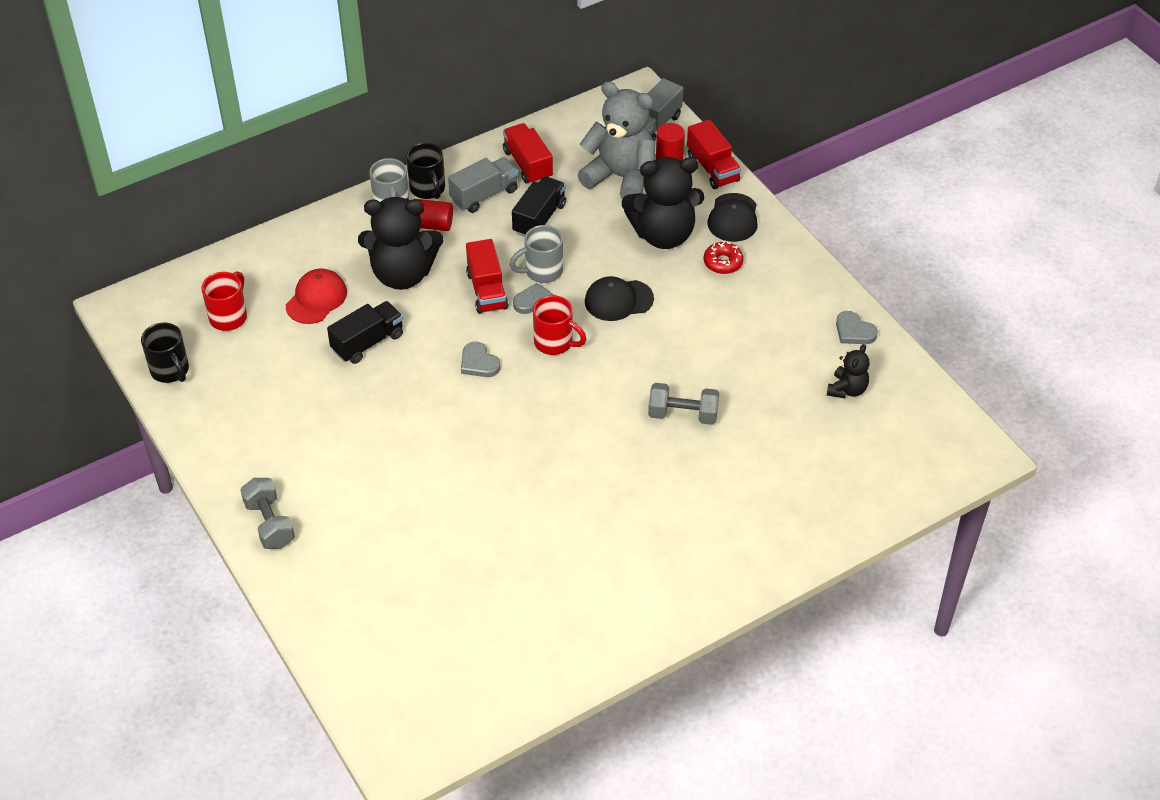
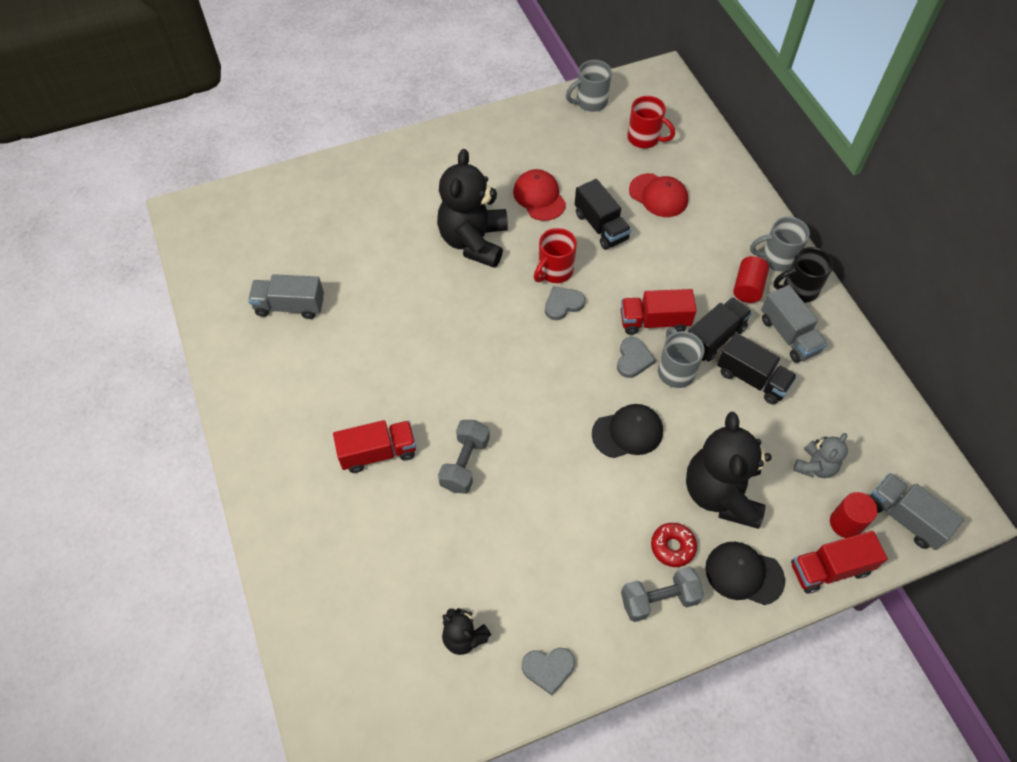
camera: 100 degrees right, 10 degrees up
(170, 371) = (590, 102): black mug -> grey mug
(269, 524) = (421, 153): grey dumbbell -> grey dumbbell (659, 599)
(330, 400) = (539, 197): none -> red cap
(402, 274) = (682, 258): black teddy bear -> black teddy bear (474, 241)
(498, 246) = (714, 338): none -> black truck
(526, 605) = (290, 306): none -> grey truck
(528, 164) = (835, 379): red truck -> red truck (378, 453)
(555, 343) = (578, 368): red mug -> red mug (554, 271)
(618, 300) = (627, 432): black cap -> black cap turned 75 degrees clockwise
(620, 177) = (815, 466): grey teddy bear -> grey teddy bear, size x0.50
(854, 331) = (548, 669): grey heart -> grey heart turned 150 degrees counterclockwise

